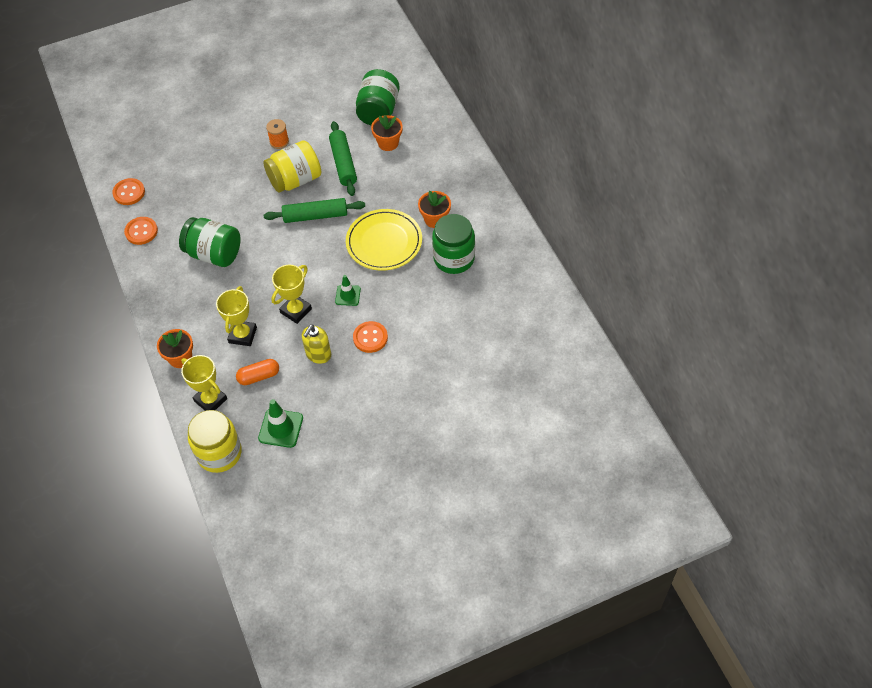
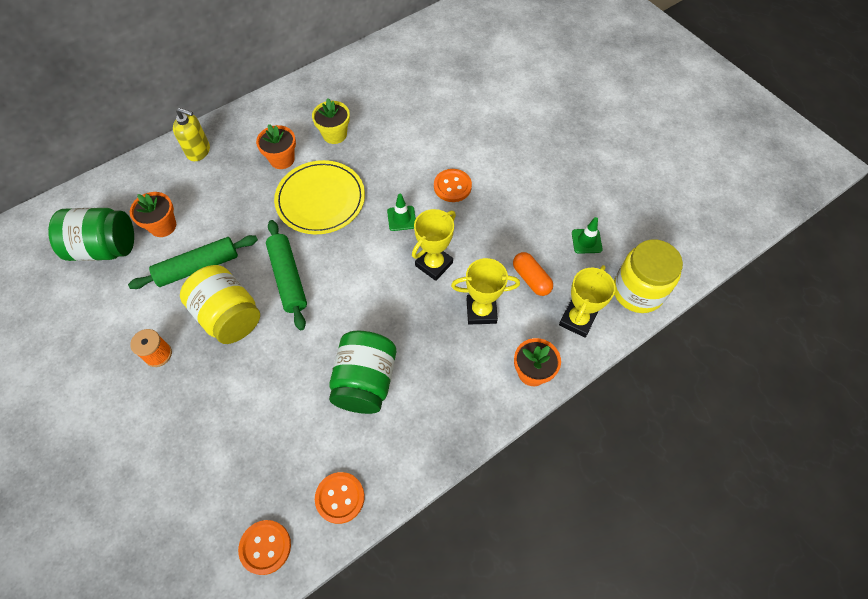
camera: 105 degrees left, 5 degrees up
(281, 428) = (586, 241): green traffic cone -> green traffic cone, size x0.66
(296, 311) = (434, 264): yellow trophy -> yellow trophy turned 75 degrees counterclockwise
(318, 355) = (486, 228): yellow soap dispenser -> yellow soap dispenser (198, 151)
(454, 258) = (334, 134): green jar -> yellow flower pot

